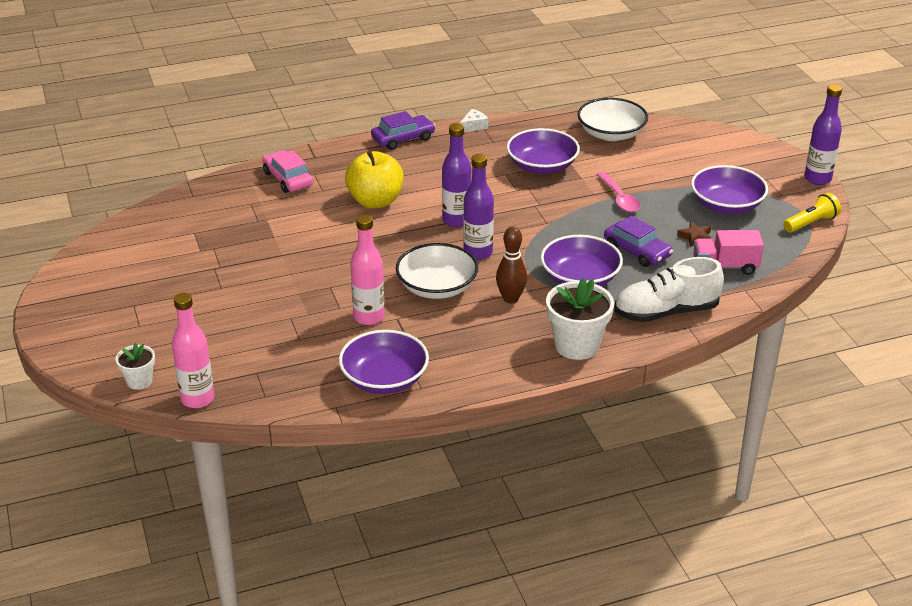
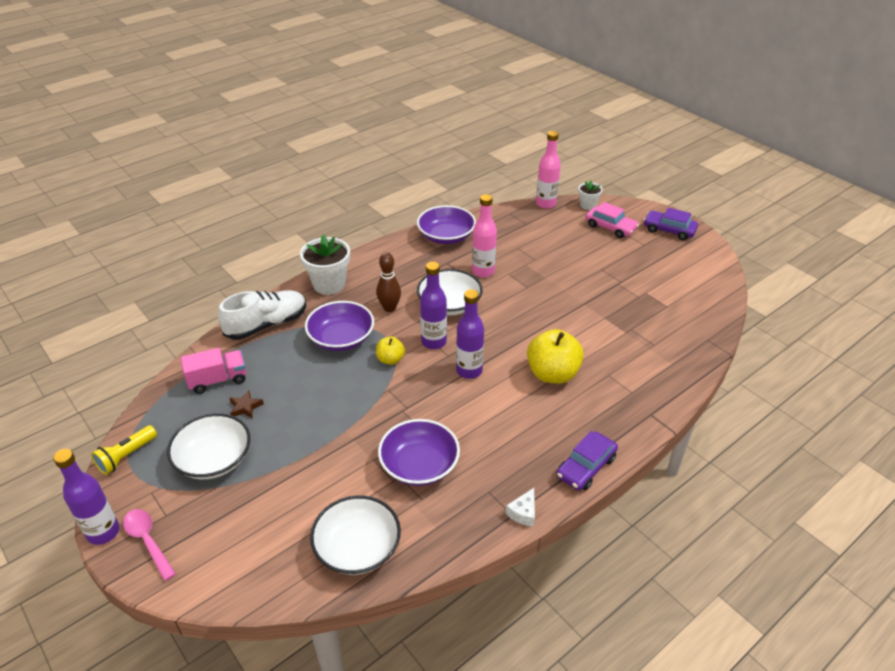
camera: 160 degrees right, 5 degrees up
(288, 179) = (649, 379): pink car -> pink car (610, 227)
(533, 247) = (390, 359): none -> yellow apple
(619, 198) = (326, 439): pink spoon -> pink spoon (148, 541)
(637, 251) = (298, 377): purple car -> purple car (669, 230)
(726, 205) = (214, 459): purple bowl -> white bowl

